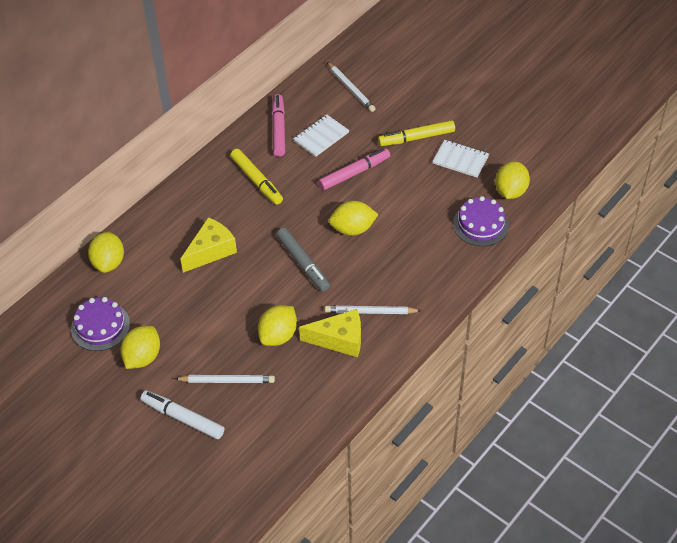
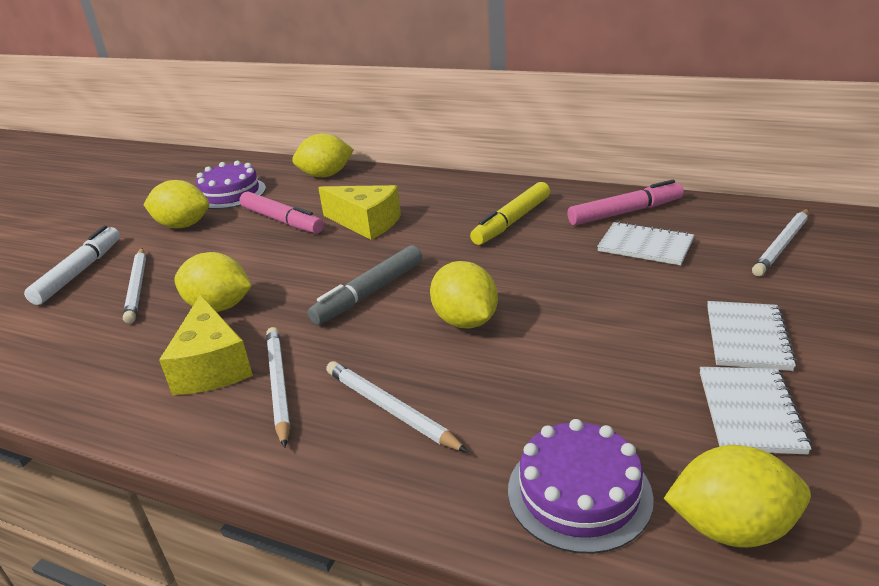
camera: 75 degrees right, 20 degrees down
(354, 173) = (594, 293): pink marker -> pink marker (282, 221)
(408, 271) = (390, 409): none -> white pencil
(416, 138) = (747, 337): yellow marker -> white notebook

